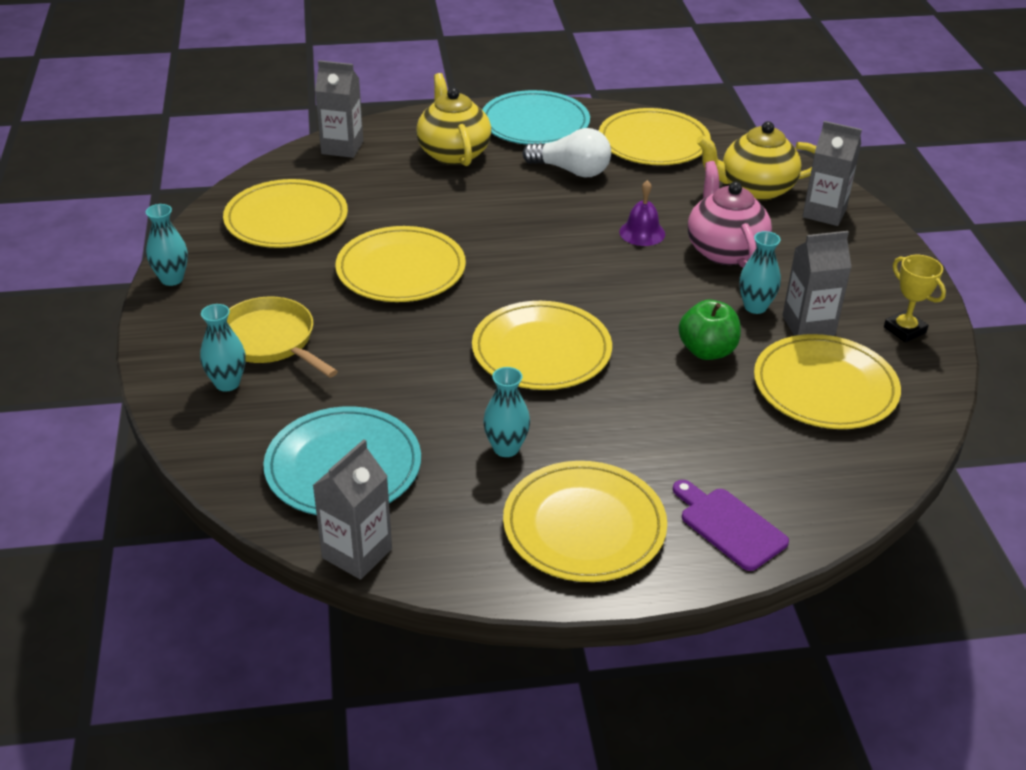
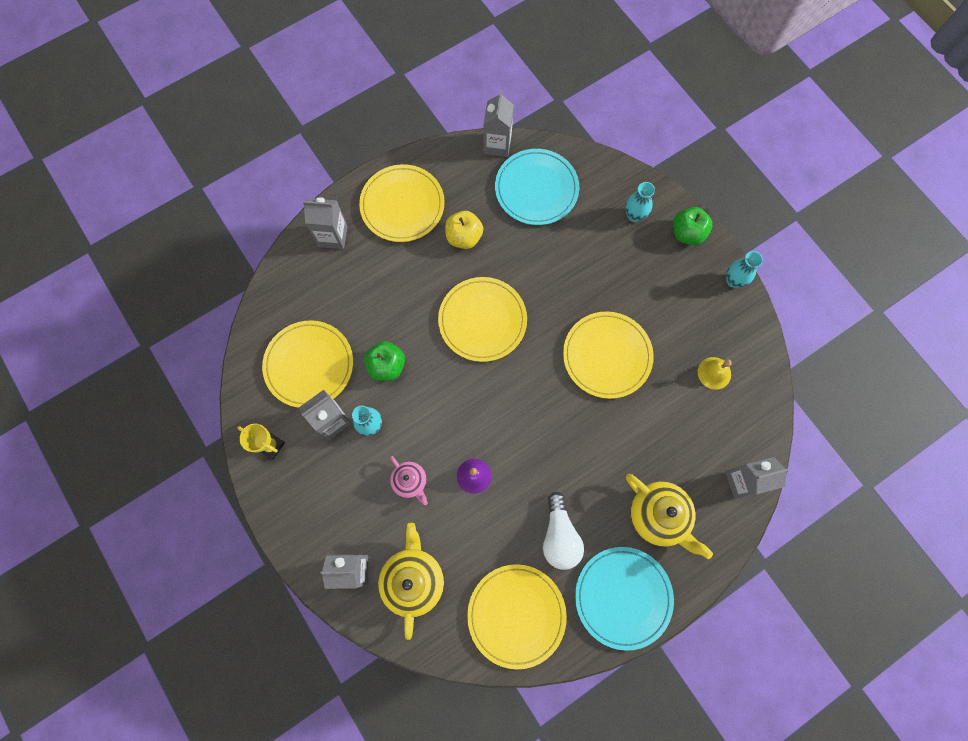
camera: 155 degrees right, 35 degrees up
(176, 340) = (687, 233): none -> green apple
(270, 340) = (637, 257): yellow pan -> none
(286, 219) = (714, 373): yellow plate -> yellow bell
(506, 448) = (464, 237): turquoise vase -> yellow apple
(571, 171) = (559, 535): white light bulb -> white light bulb turned 90 degrees counterclockwise
(724, 250) = (410, 481): pink teapot -> pink teapot, size x0.58
(729, 526) = (333, 236): purple cutting board -> grey carton
(755, 189) = (413, 579): yellow teapot -> yellow teapot turned 60 degrees counterclockwise

